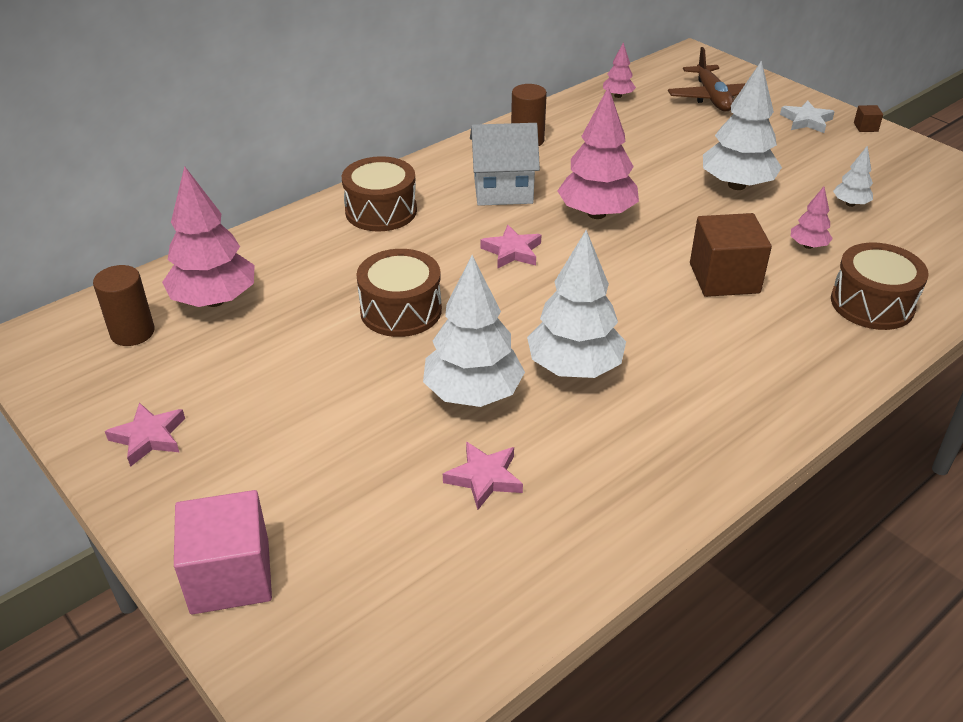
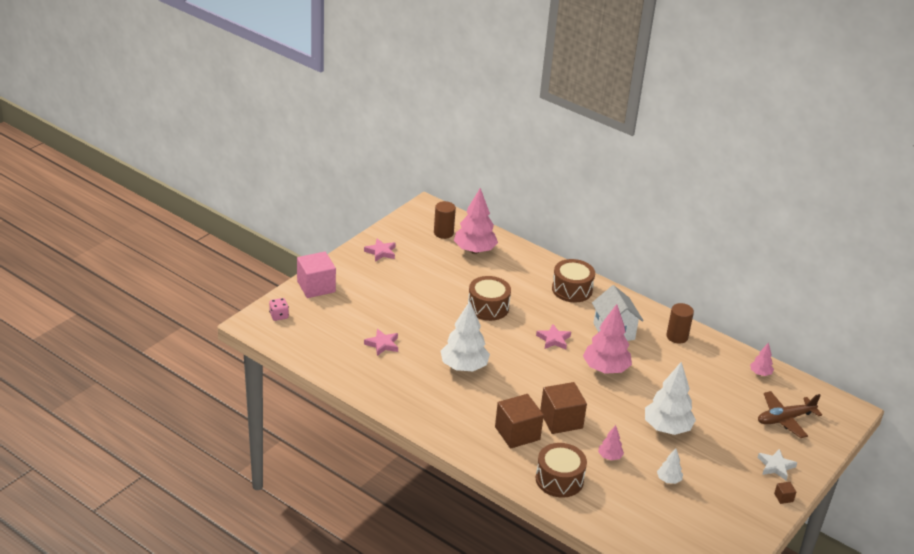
camera: 75 degrees right, 5 degrees down
(325, 673) = (279, 316): none -> pink dice
(473, 394) = (434, 336): white tree -> none
(762, 331) = (517, 433): none -> brown cube

